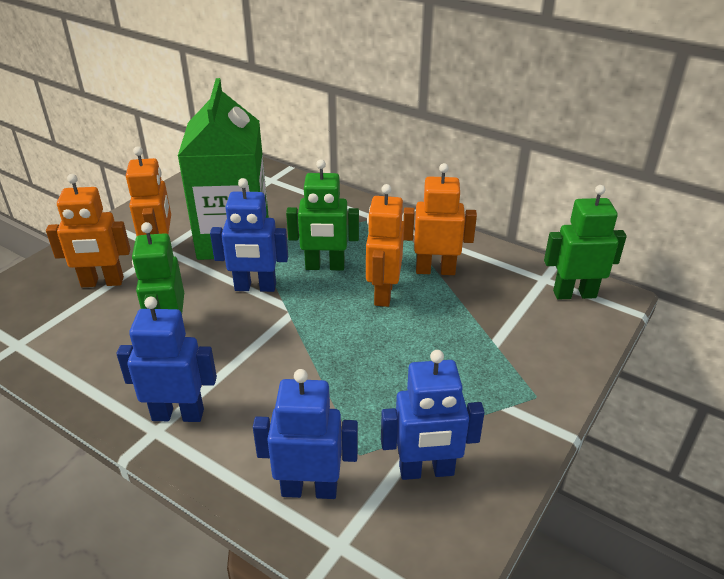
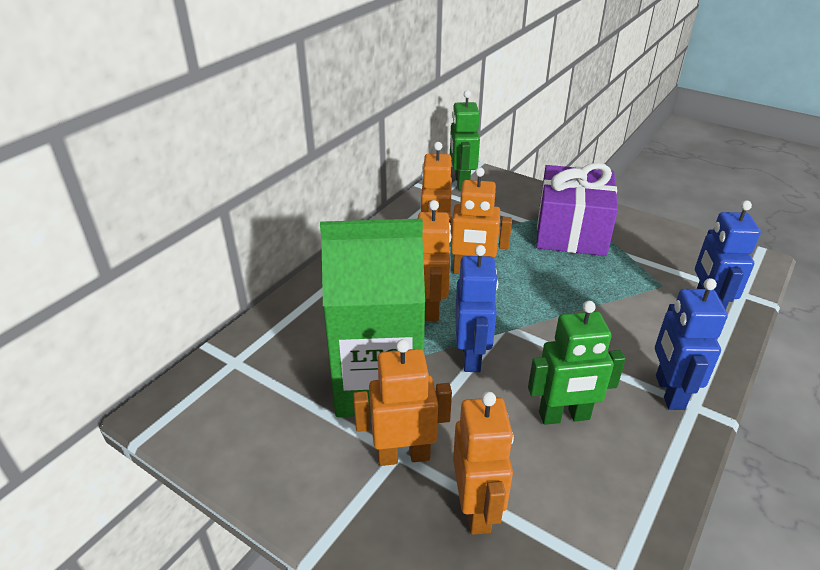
camera: 90 degrees left, 0 degrees up
(325, 266) = (431, 308): green robot -> orange robot
(426, 471) = (663, 256): blue robot -> none
(475, 382) = (571, 232): none -> purple gift

